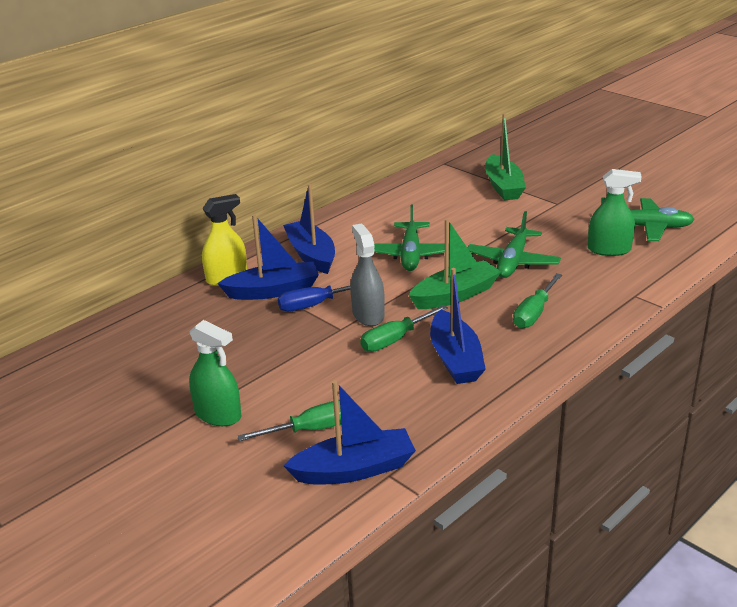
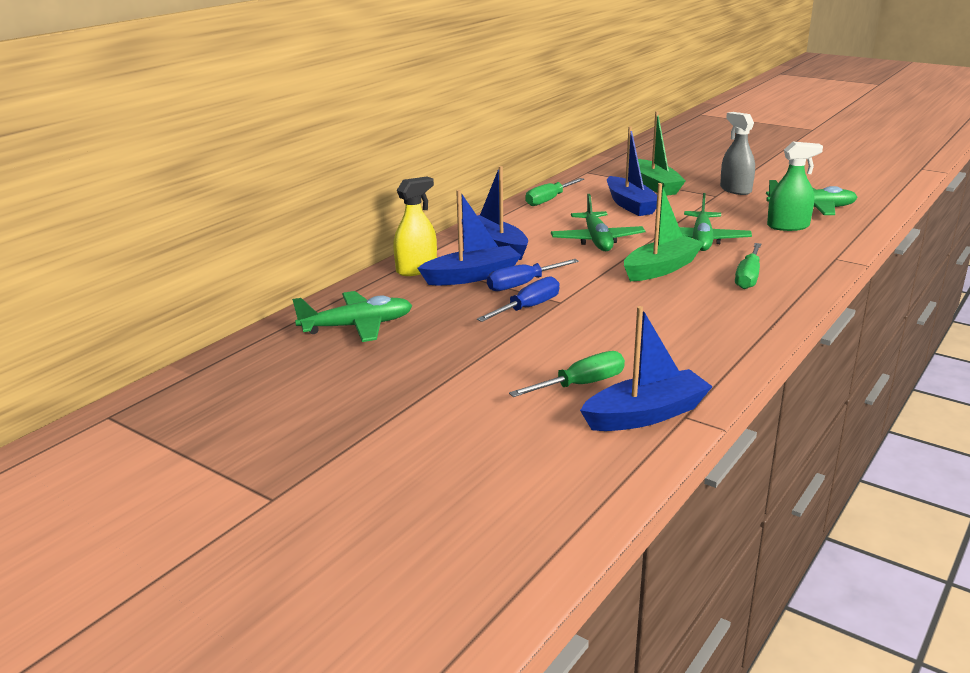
camera: 10 degrees left, 5 degrees down
(146, 342) = (357, 326): none -> green plane
(218, 414) = (471, 380): green spray bottle -> none
(307, 334) = (528, 308): none -> blue screwdriver
(368, 315) = (582, 289): grey spray bottle -> grey spray bottle (735, 190)
(395, 339) = (622, 306): green screwdriver -> green screwdriver (549, 200)
(455, 359) = (693, 317): blue boat -> blue boat (630, 205)

